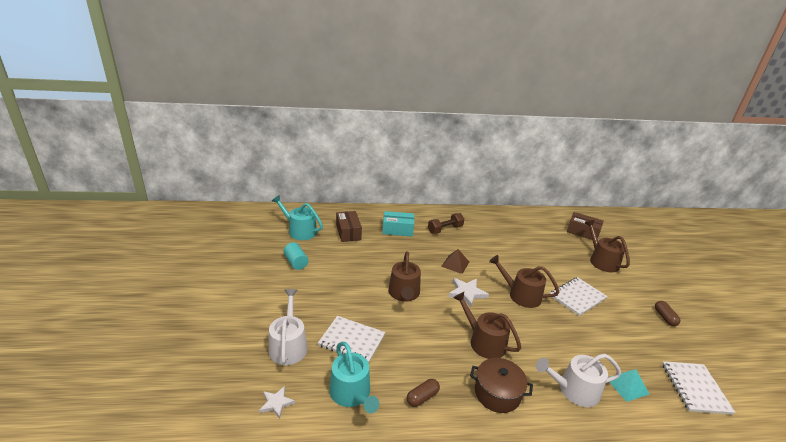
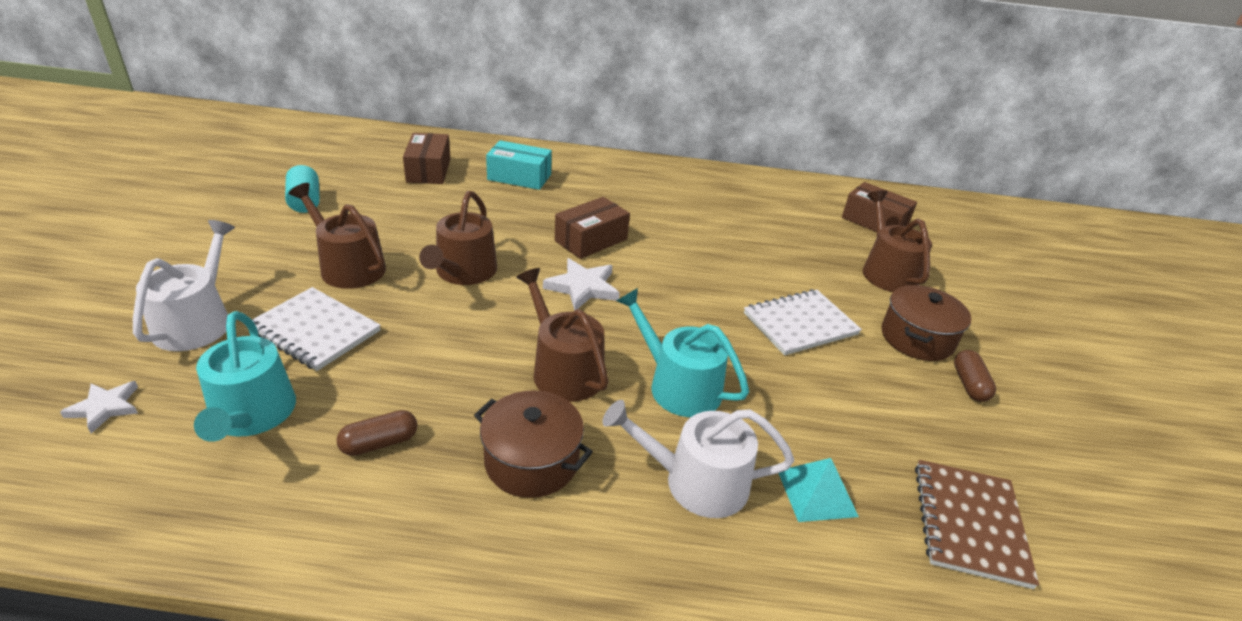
camera: 10 degrees right, 5 degrees up
(299, 230) = (346, 158): turquoise watering can -> turquoise watering can (678, 385)
(445, 229) = (607, 187): brown dumbbell -> none
(455, 264) = (591, 240): brown pyramid -> brown box
(520, 295) = (686, 304): brown watering can -> brown watering can (348, 266)
(631, 296) = (916, 338): none -> brown pot
(695, 388) = (969, 523): white notebook -> brown notebook

